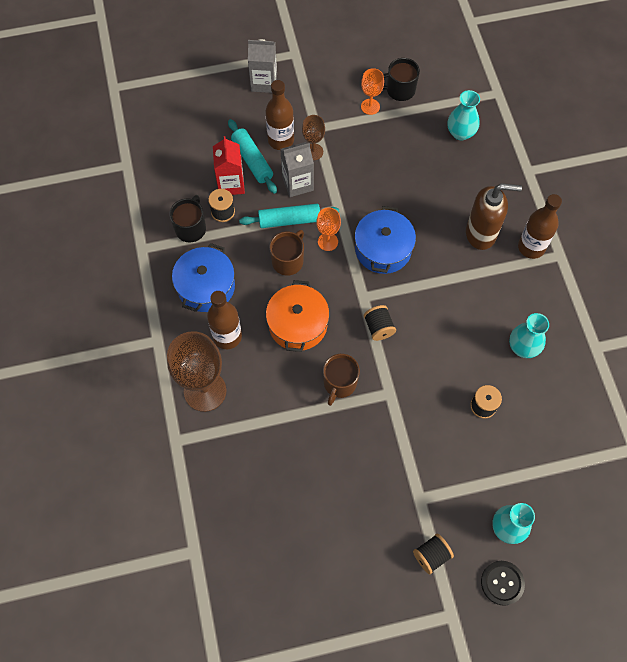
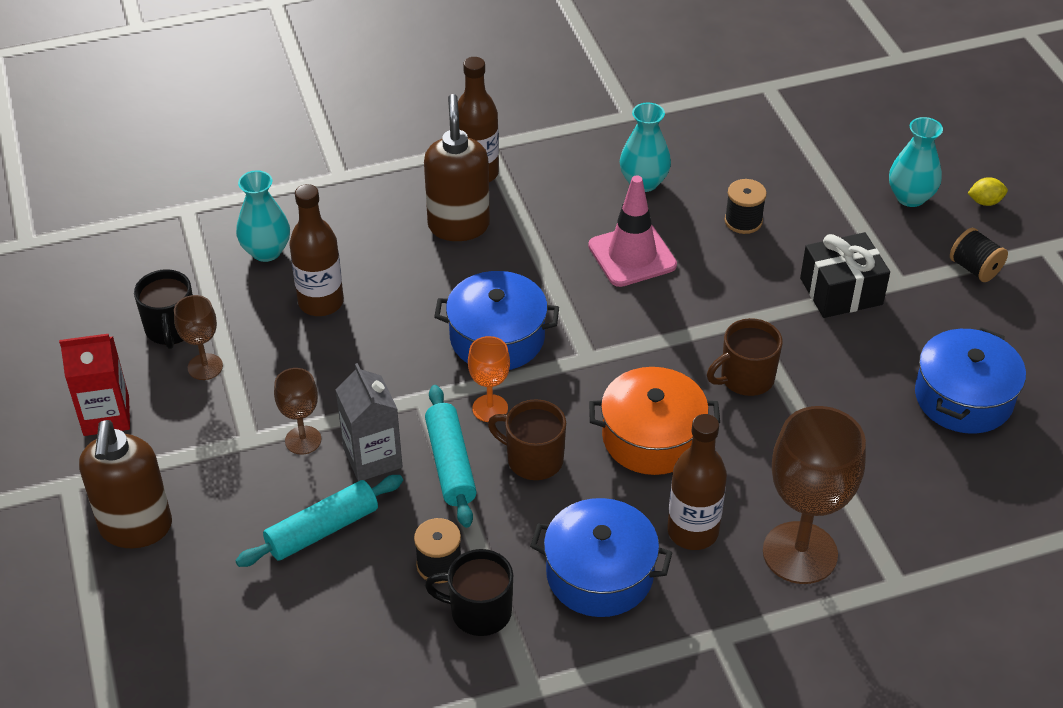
camera: 95 degrees left, 20 degrees down
(231, 184) = (376, 558): red carton -> red carton (106, 416)
(264, 82) = (136, 528): grey carton -> brown soap dispenser
(281, 140) = (276, 490): brown bottle -> brown bottle (321, 302)
(312, 515) = (963, 397): none -> blue pot
(339, 383) = (745, 378): brown mug -> brown mug turned 135 degrees clockwise
(370, 106) = (205, 367): orange goblet -> brown goblet
(378, 327) = (640, 337): black spool -> none
(412, 457) = (841, 291): none -> black gift
(451, 331) = (632, 255): none -> pink traffic cone
(502, 583) = (985, 202): black button -> yellow lemon

